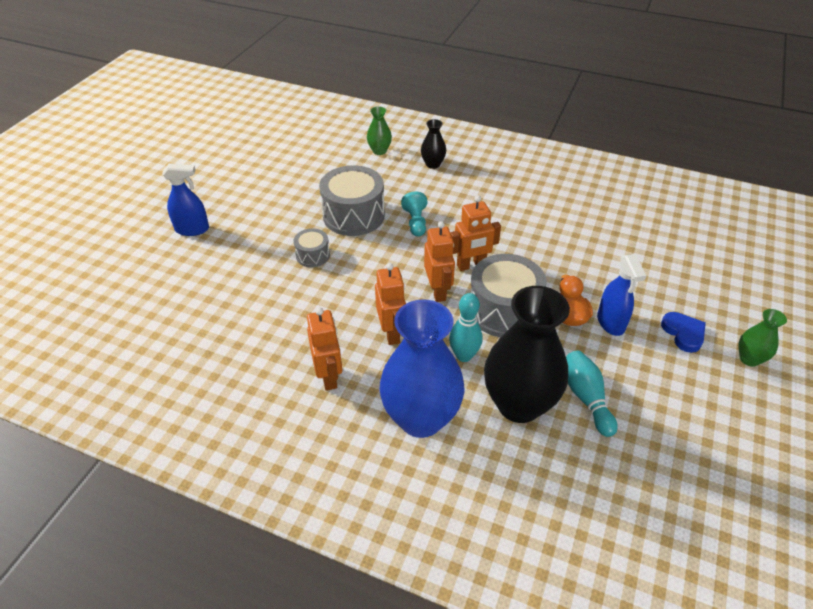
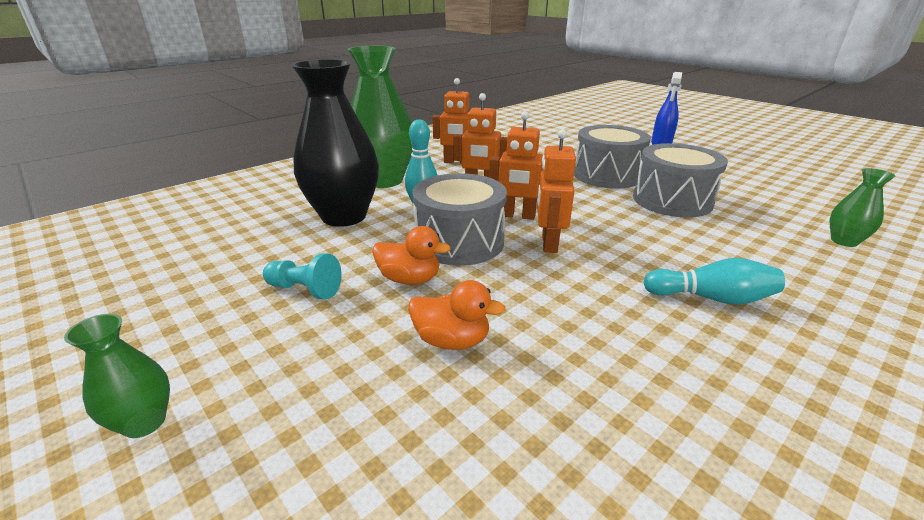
camera: 115 degrees right, 15 degrees down
(313, 255) = (606, 175): grey drum -> grey drum, size x1.94
(415, 222) = (650, 230): turquoise pawn -> turquoise pawn (305, 289)
(421, 418) = (384, 180): blue vase -> green vase
(433, 164) = (815, 275): black vase -> none
(586, 398) = (302, 249): turquoise bowling pin -> turquoise bowling pin (710, 298)
(603, 278) = (452, 340): none -> orange duck
(610, 322) = (368, 308): blue spray bottle -> none
(683, 333) = (275, 370): blue heart -> none

